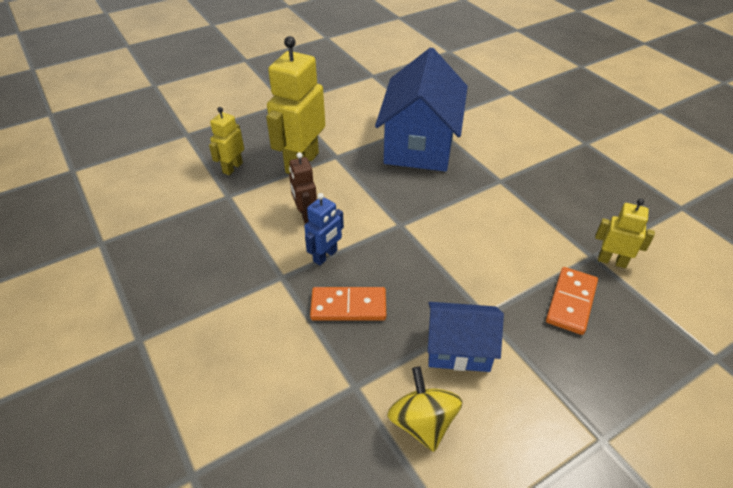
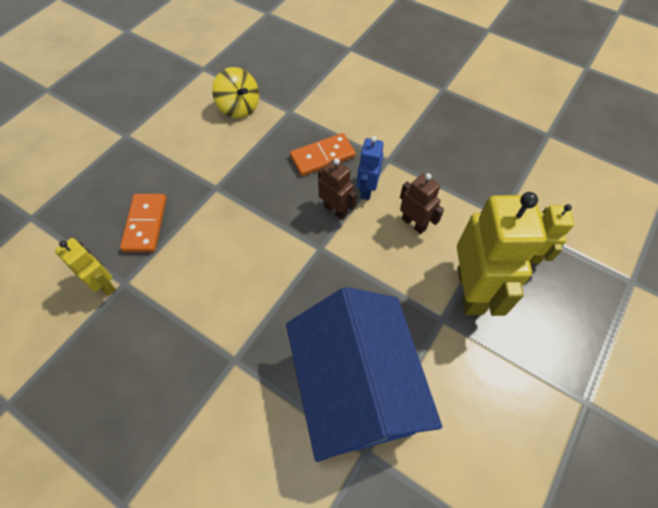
camera: 155 degrees right, 15 degrees up
(368, 249) = (335, 210): none -> brown robot
(458, 349) = (229, 155): blue house -> none
(612, 261) = (104, 284): yellow robot -> yellow robot turned 135 degrees counterclockwise

